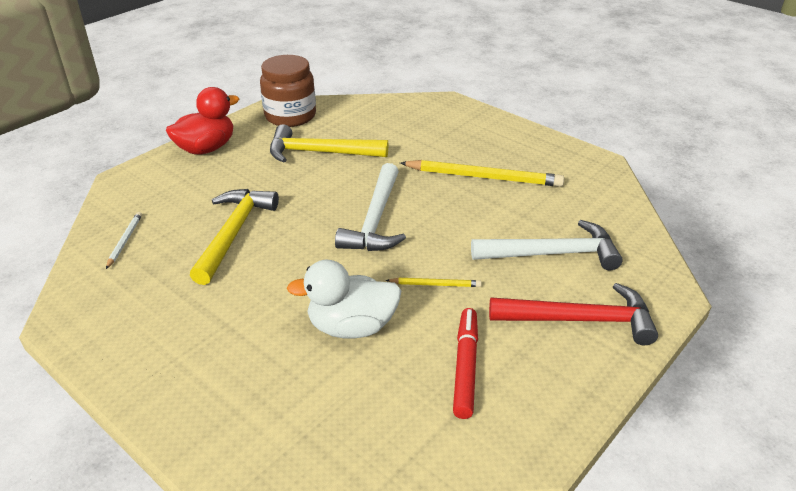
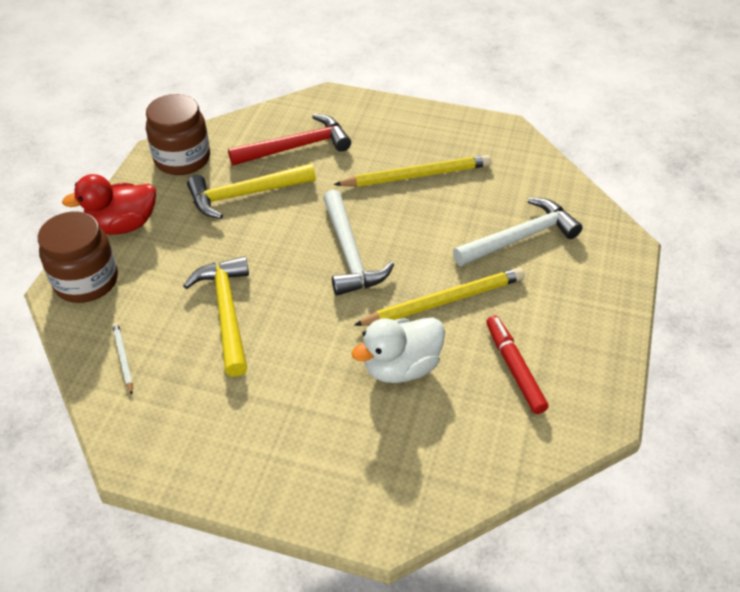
camera: 25 degrees left, 10 degrees up
(146, 178) = (86, 281): none -> brown jar
(206, 148) = (123, 225): red duck -> red duck turned 135 degrees counterclockwise
(435, 284) = (443, 301): yellow pencil -> yellow pencil, size x2.08
(580, 320) = (575, 293): red hammer -> red hammer (296, 147)

